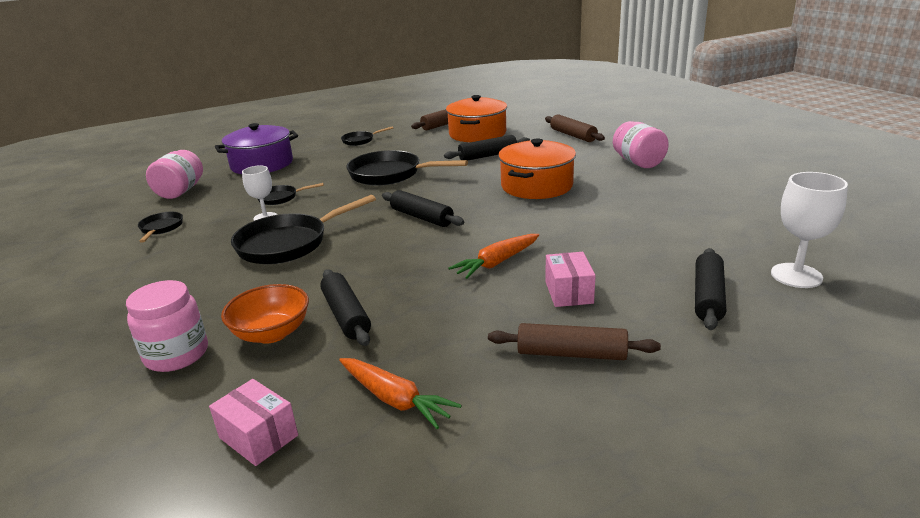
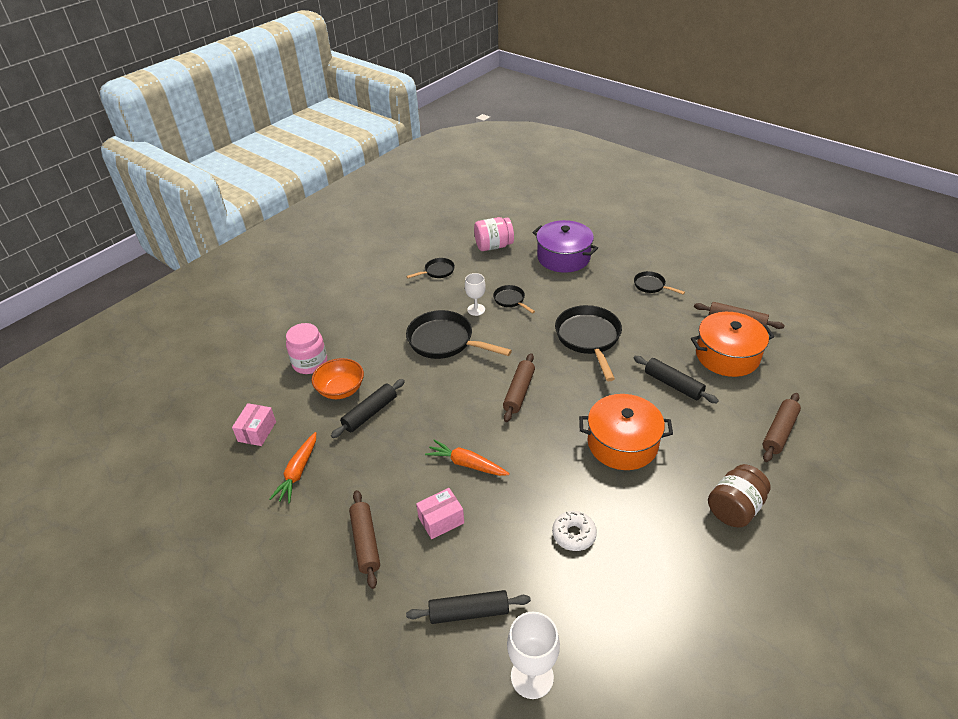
camera: 65 degrees right, 15 degrees up
(422, 217) = (519, 392): black rolling pin -> brown rolling pin
(631, 225) = (574, 534): none -> white donut
(638, 162) = (734, 508): pink jar -> brown jar

